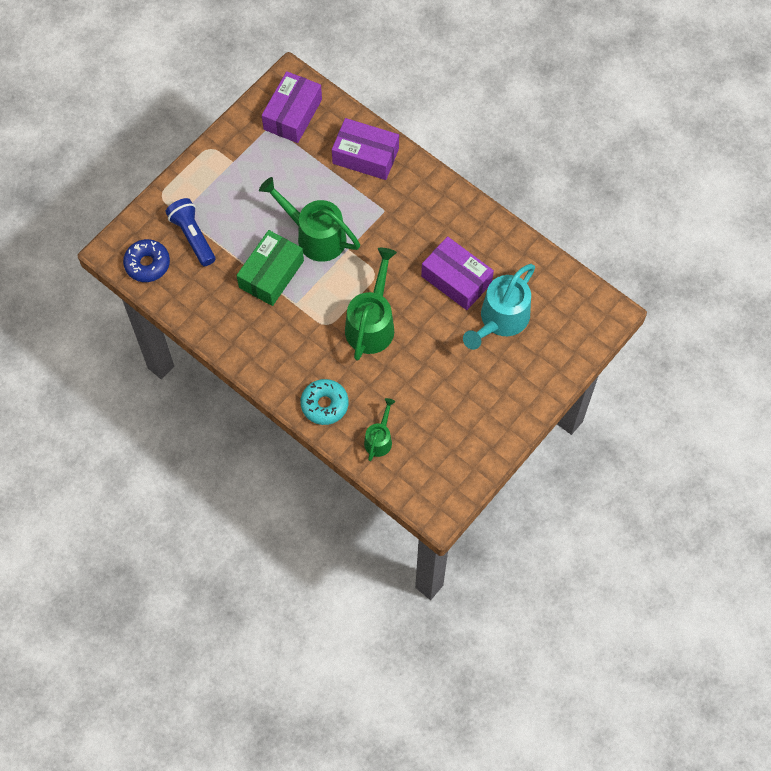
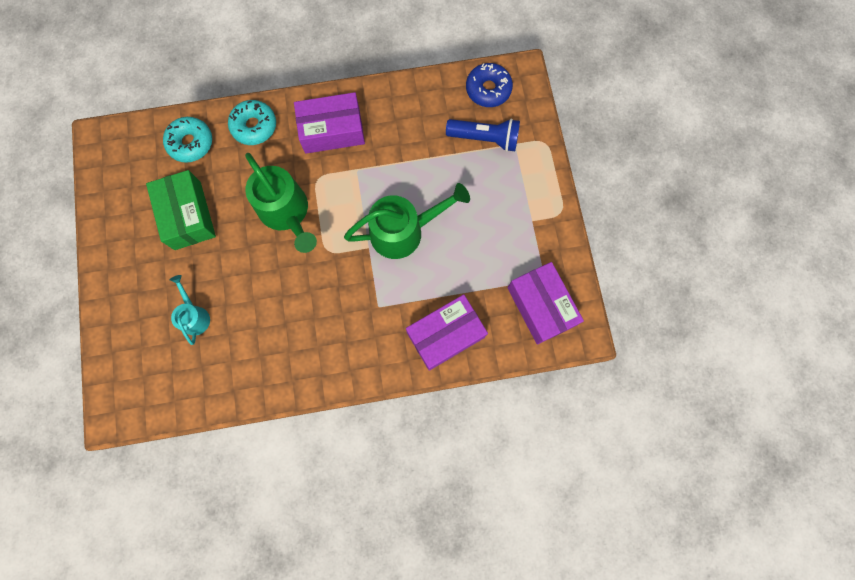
camera: 130 degrees right, 10 degrees up
(271, 274) = (398, 171): green box -> green box (187, 215)
(379, 439) = (191, 143): green watering can -> turquoise donut
(456, 279) = (262, 311): purple box -> purple box (332, 130)
(500, 320) = (194, 315): turquoise watering can -> turquoise watering can, size x0.54

